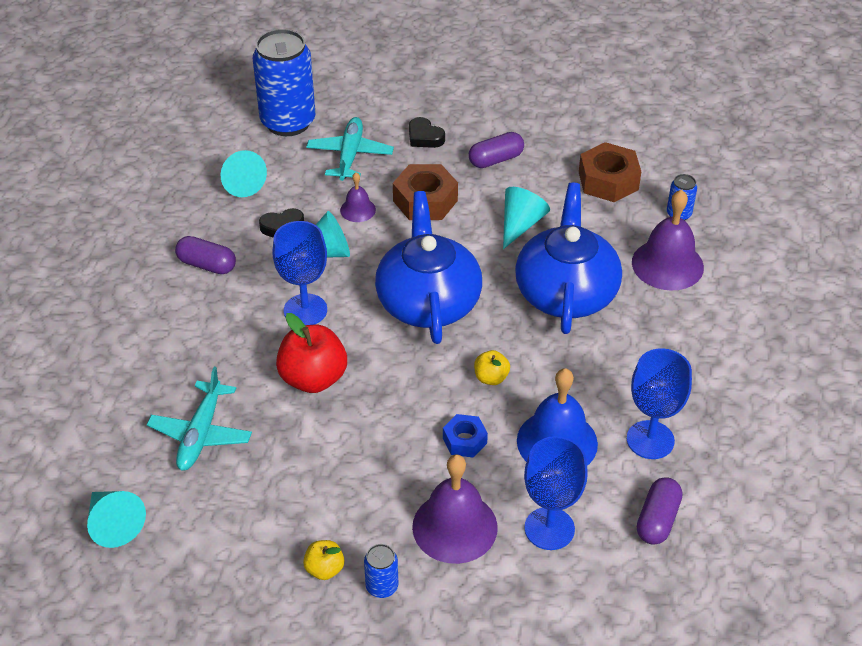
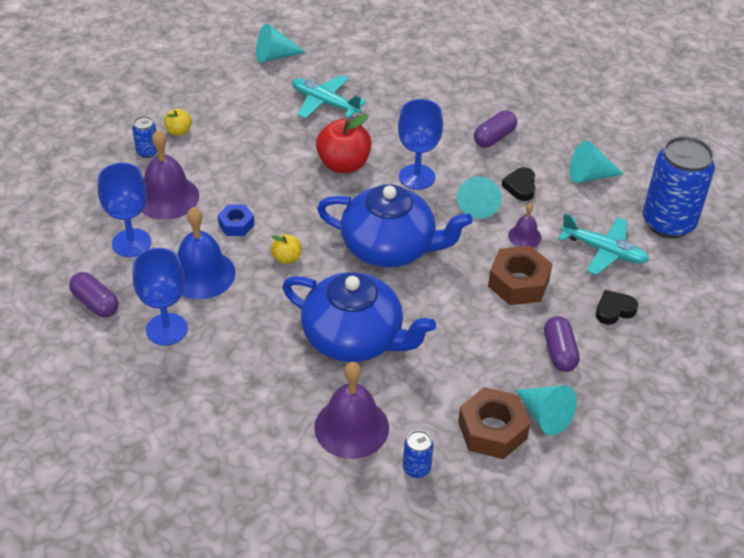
camera: 110 degrees right, 0 degrees up
(520, 224) = (457, 338): turquoise cone -> turquoise cone (544, 416)

